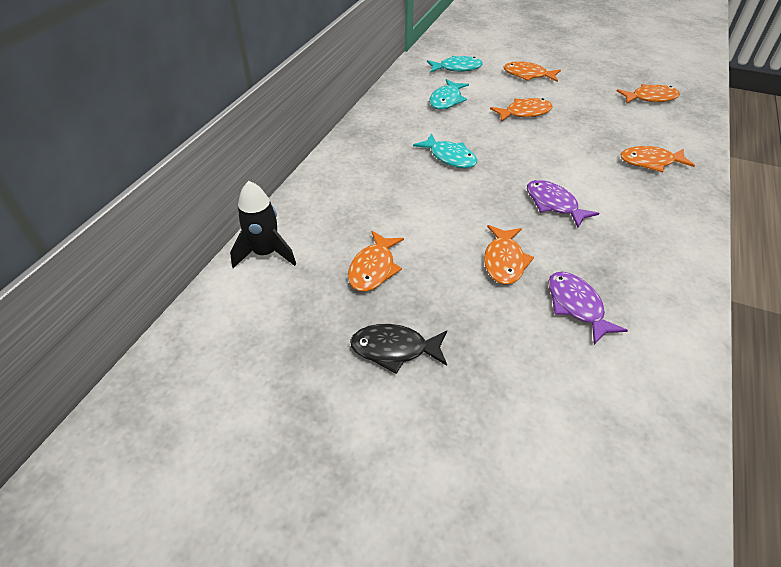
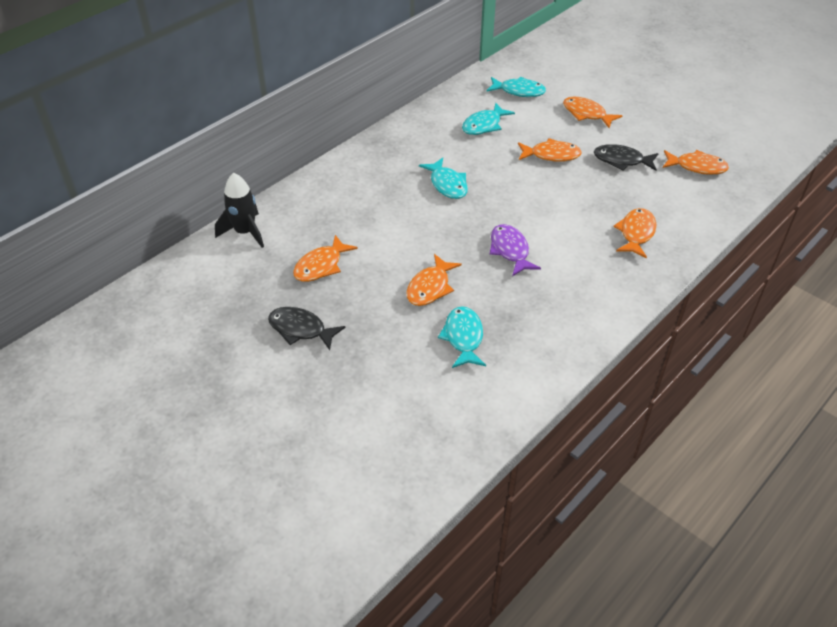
camera: 20 degrees right, 0 degrees up
(576, 306) = (463, 337): purple fish -> turquoise fish
(586, 105) = (621, 160): none -> black fish
(650, 162) = (636, 233): orange fish -> orange fish turned 90 degrees clockwise

